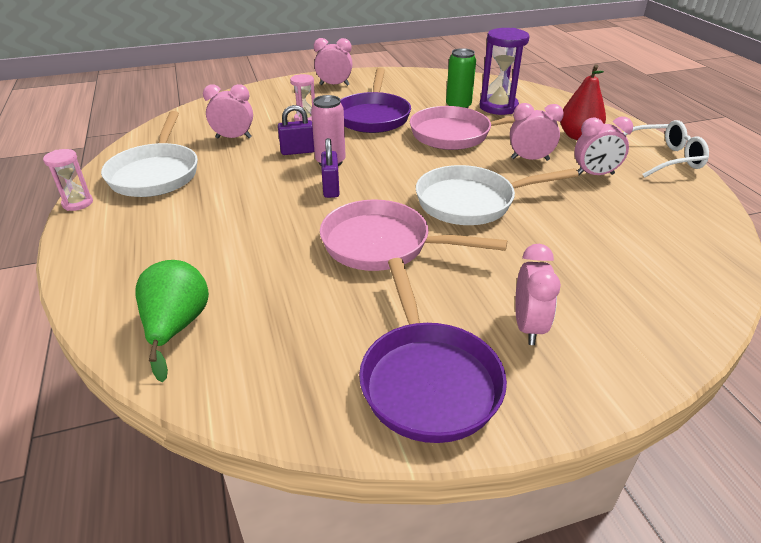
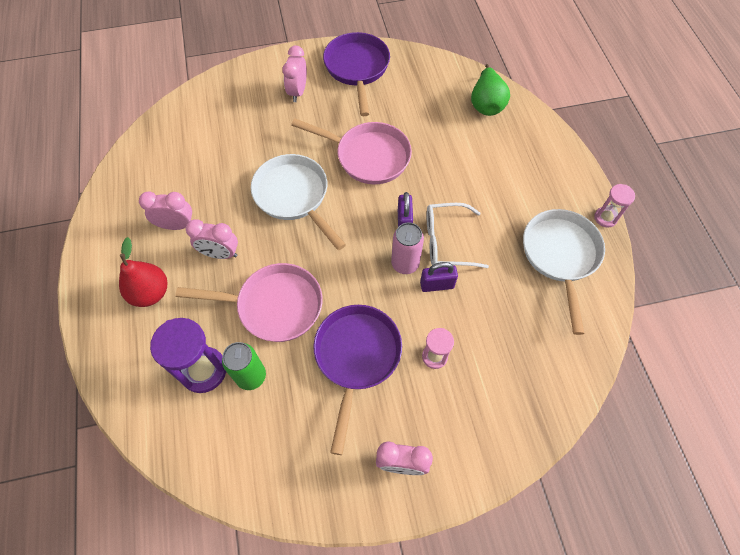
camera: 175 degrees left, 25 degrees up
(233, 138) = (506, 318): pink clock -> none
(471, 202) = (294, 196): white pan -> white pan turned 120 degrees counterclockwise
(664, 158) = (97, 245): white glasses -> white glasses (446, 241)

